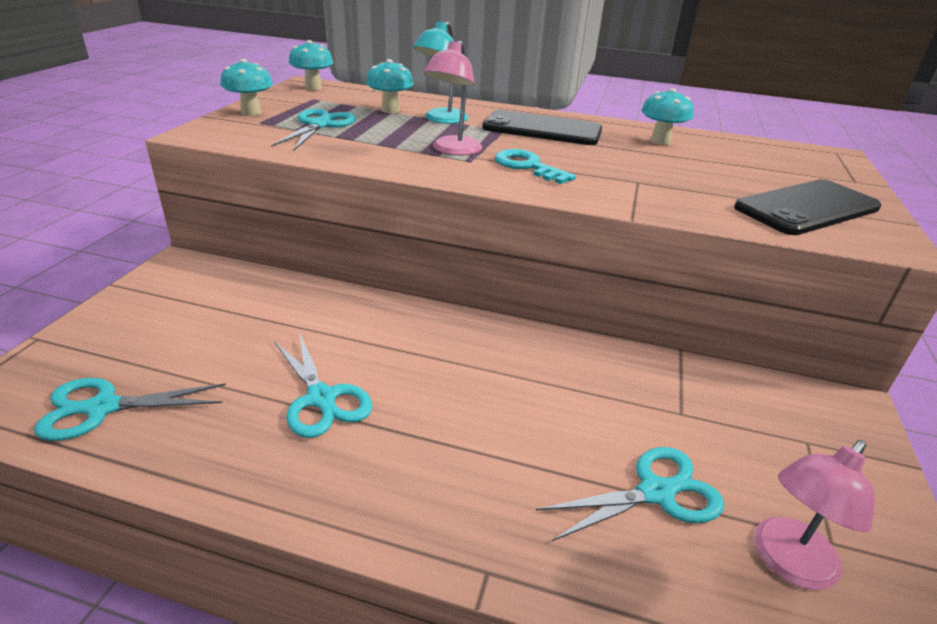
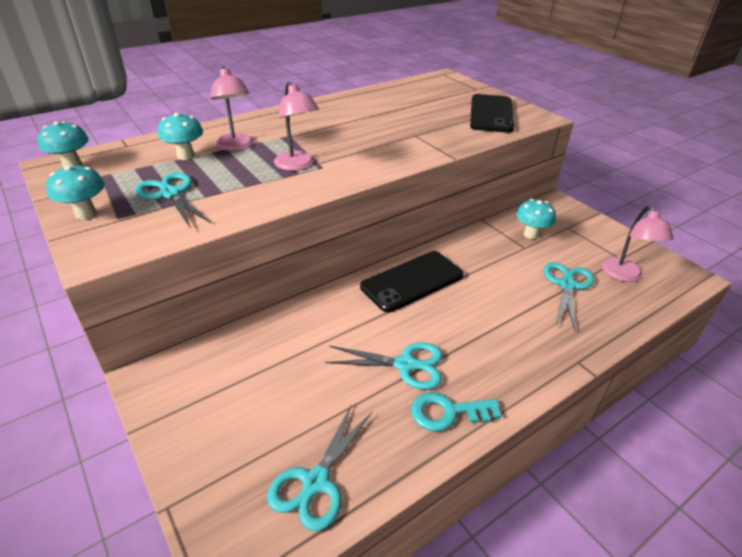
camera: 50 degrees left, 5 degrees up
(441, 119) = (236, 146): turquoise lamp -> pink lamp
(528, 166) = (356, 154): turquoise key -> turquoise key (448, 412)
(542, 129) = (305, 124): black phone -> black phone (412, 281)
(660, 141) = (373, 103): turquoise mushroom -> turquoise mushroom (531, 235)

